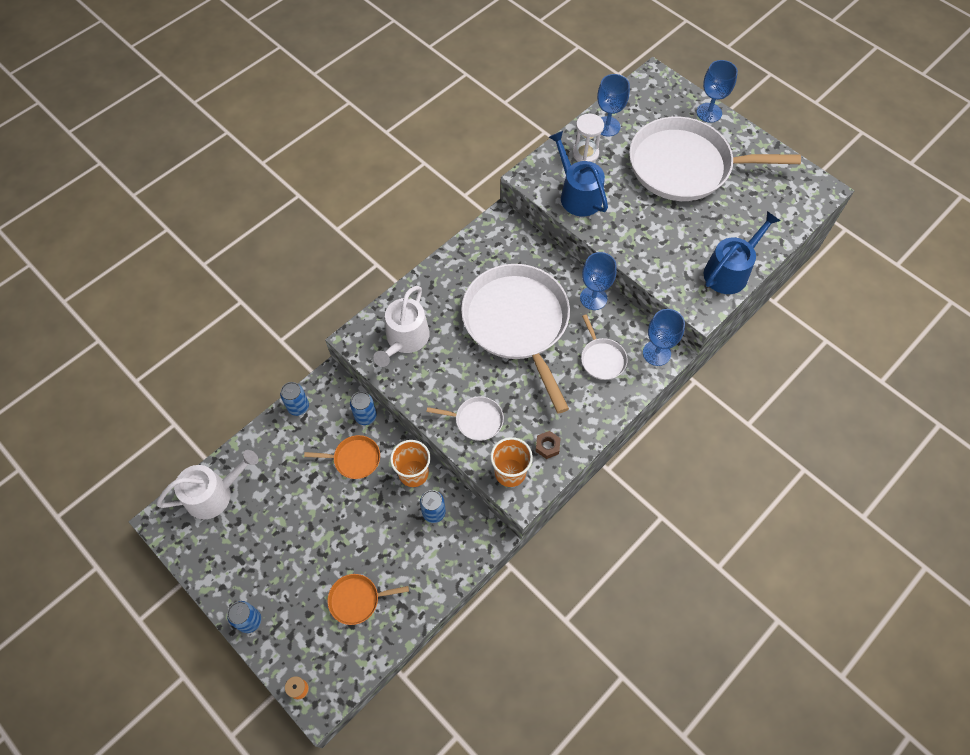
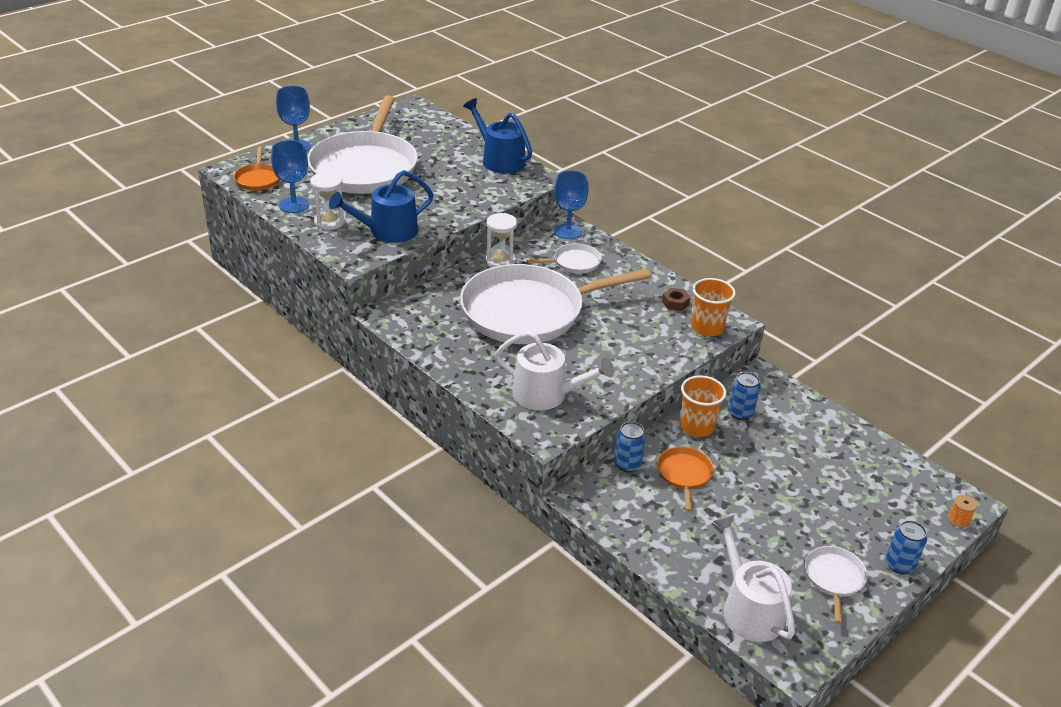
camera: 90 degrees left, 25 degrees down
(298, 407) = (617, 527): blue can -> none
(357, 599) = (850, 473): orange pan -> orange pan (258, 179)
(476, 420) = (650, 346): white pan -> white pan (834, 578)
(593, 298) = (500, 261): blue goblet -> white hourglass

